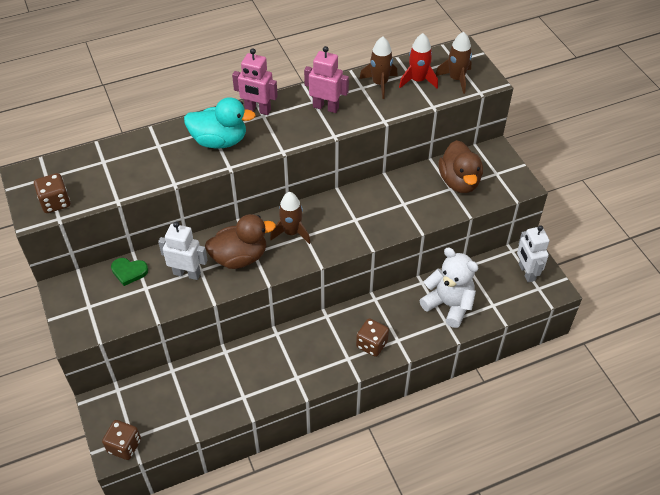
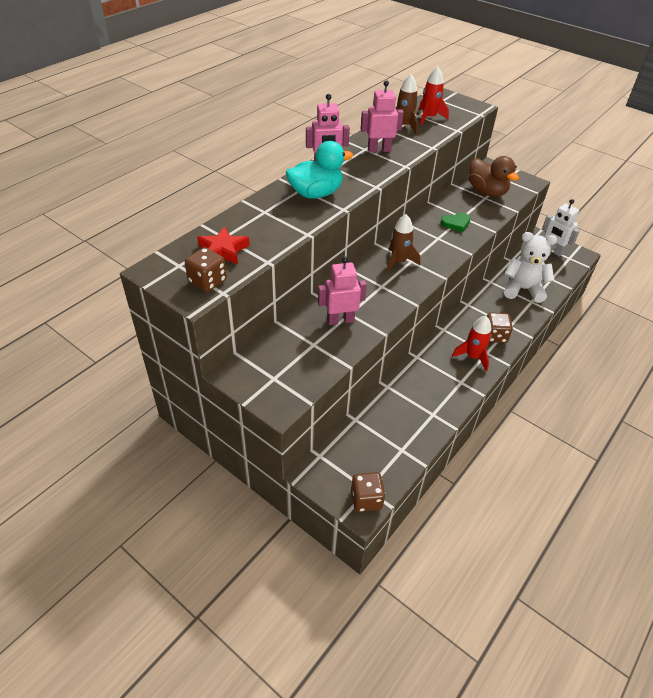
camera: 30 degrees left, 5 degrees down
(91, 175) = (223, 250): none -> red star
(129, 272) = (287, 337): green heart -> green heart (456, 223)
(187, 273) = (340, 320): white robot -> pink robot
(240, 257) = (374, 293): brown duck -> none
(330, 357) = (473, 356): none -> red rocket
(456, 79) = (455, 110): brown rocket -> none

